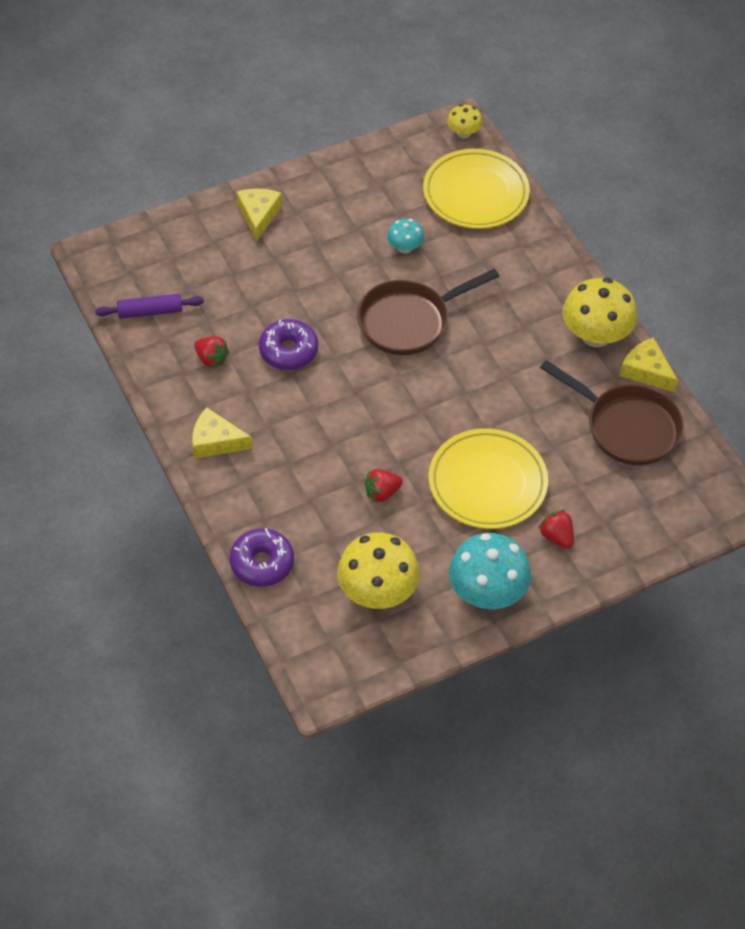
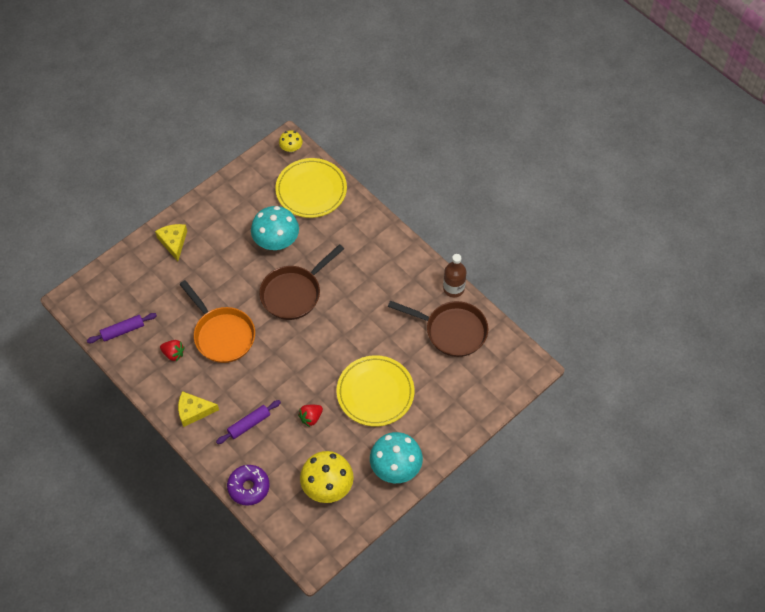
camera: 15 degrees left, 5 degrees up
(288, 351) = (222, 335): purple donut -> orange pan
(289, 478) = (249, 424): none -> purple rolling pin
(405, 247) = (276, 241): turquoise mushroom -> turquoise mushroom, size x1.93
(556, 536) = (428, 418): red strawberry -> none
(595, 335) = (415, 272): yellow mushroom -> none
(646, 371) = (453, 288): yellow cheese -> brown bottle

